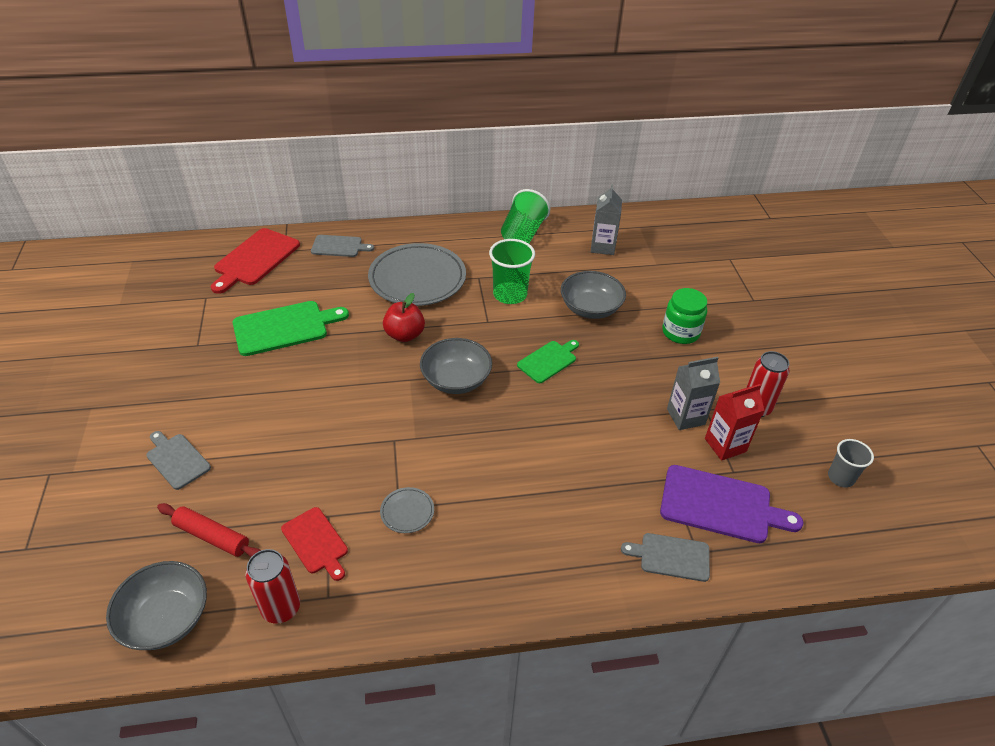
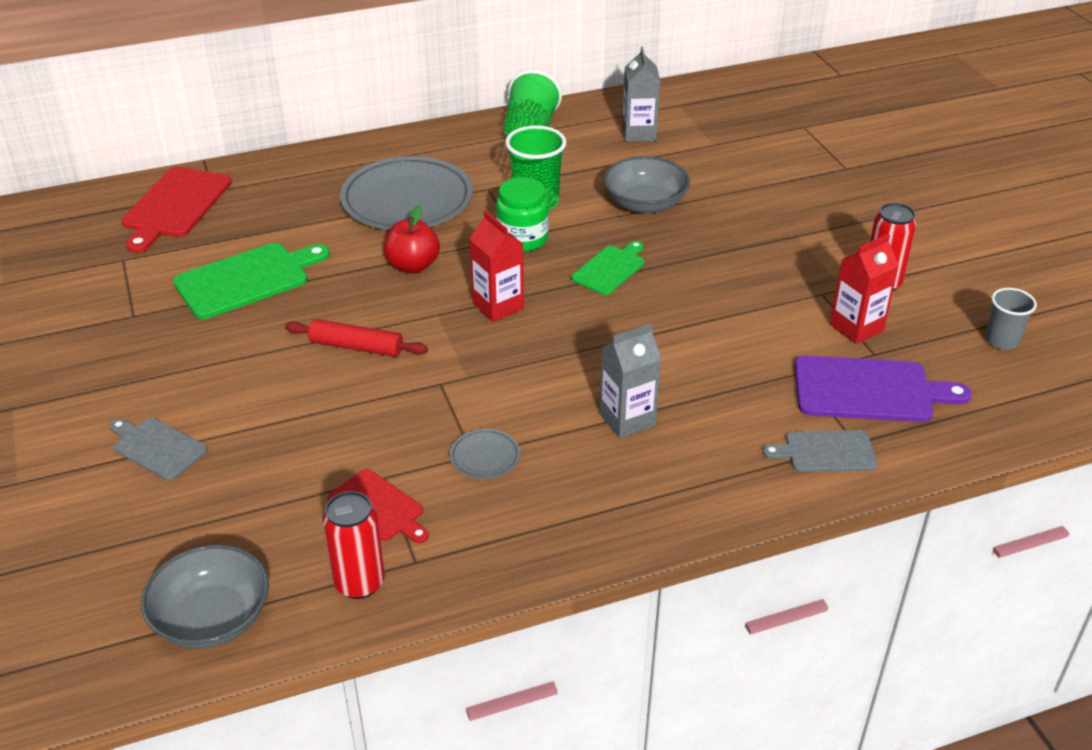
camera: 10 degrees left, 5 degrees down
(212, 536) = (238, 523): red rolling pin -> red rolling pin (356, 347)
(339, 246) = (287, 176): grey cutting board -> none
(456, 380) = (498, 306): grey bowl -> red carton
(680, 332) = (766, 215): green jar -> green jar (522, 239)
(685, 417) = (800, 305): grey carton -> grey carton (627, 420)

